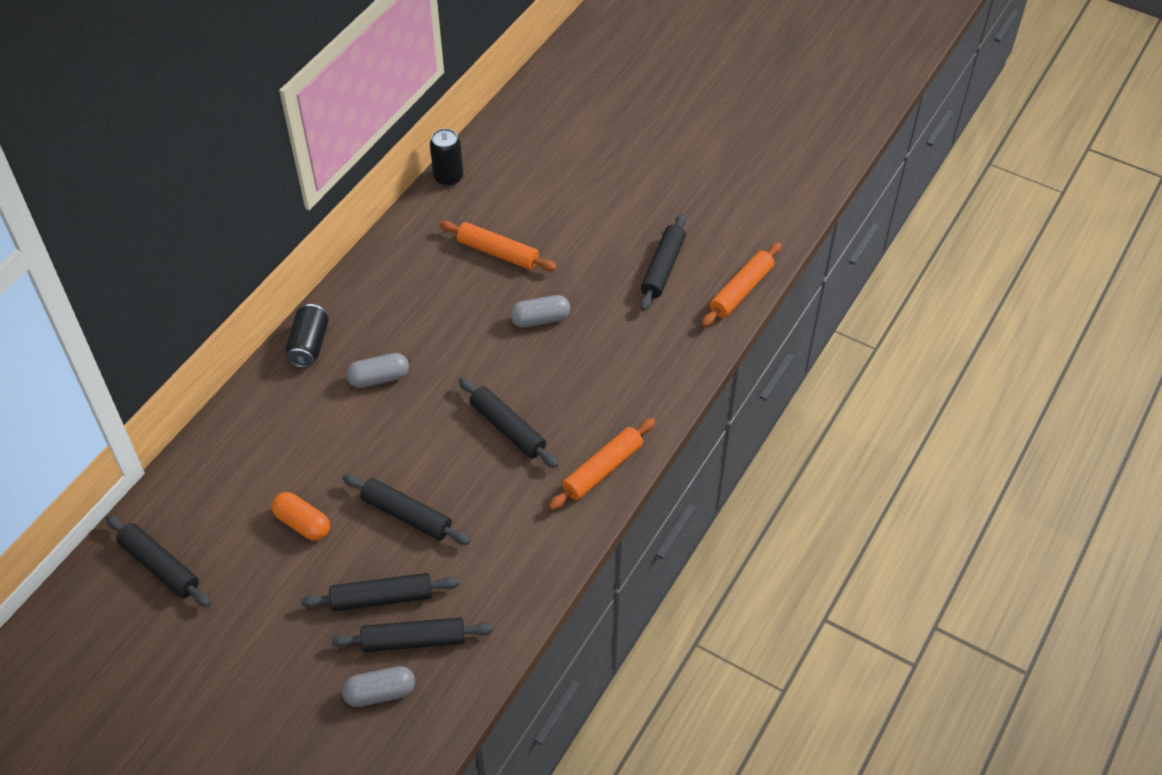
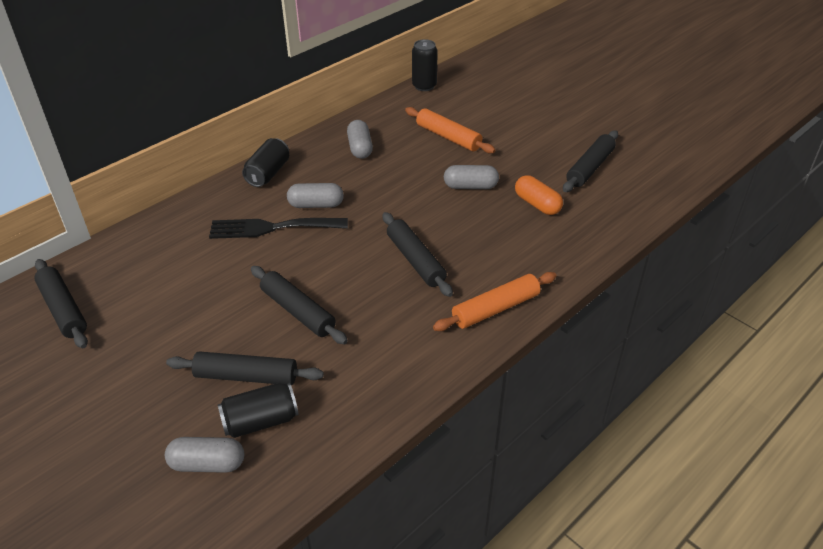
camera: 15 degrees right, 10 degrees down
(302, 523) = (202, 300): orange capsule -> orange capsule (537, 204)
(341, 419) = (271, 228): none -> black fork
(402, 288) = (360, 148): none -> grey capsule
(413, 640) = (260, 421): black rolling pin -> black can
(741, 290) = (660, 194): orange rolling pin -> none

